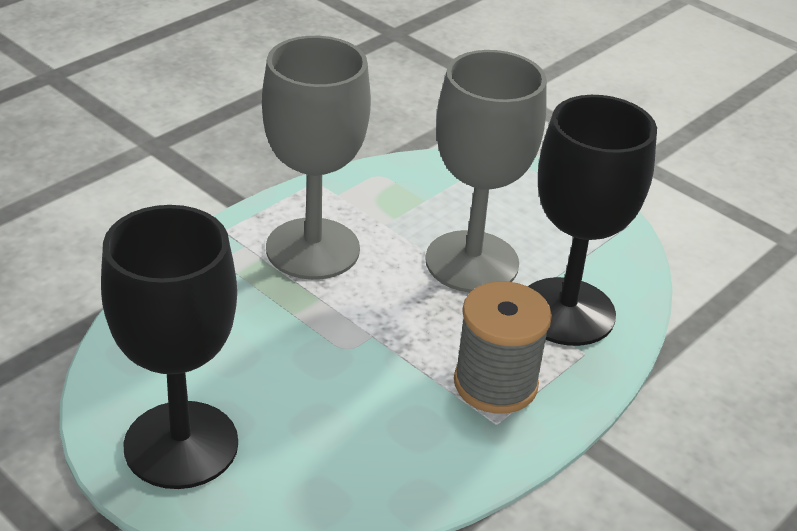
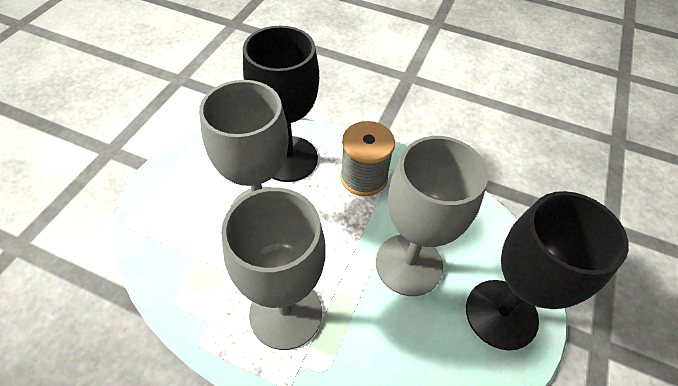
camera: 110 degrees left, 15 degrees up
(314, 378) = (409, 264): none -> grey goblet

